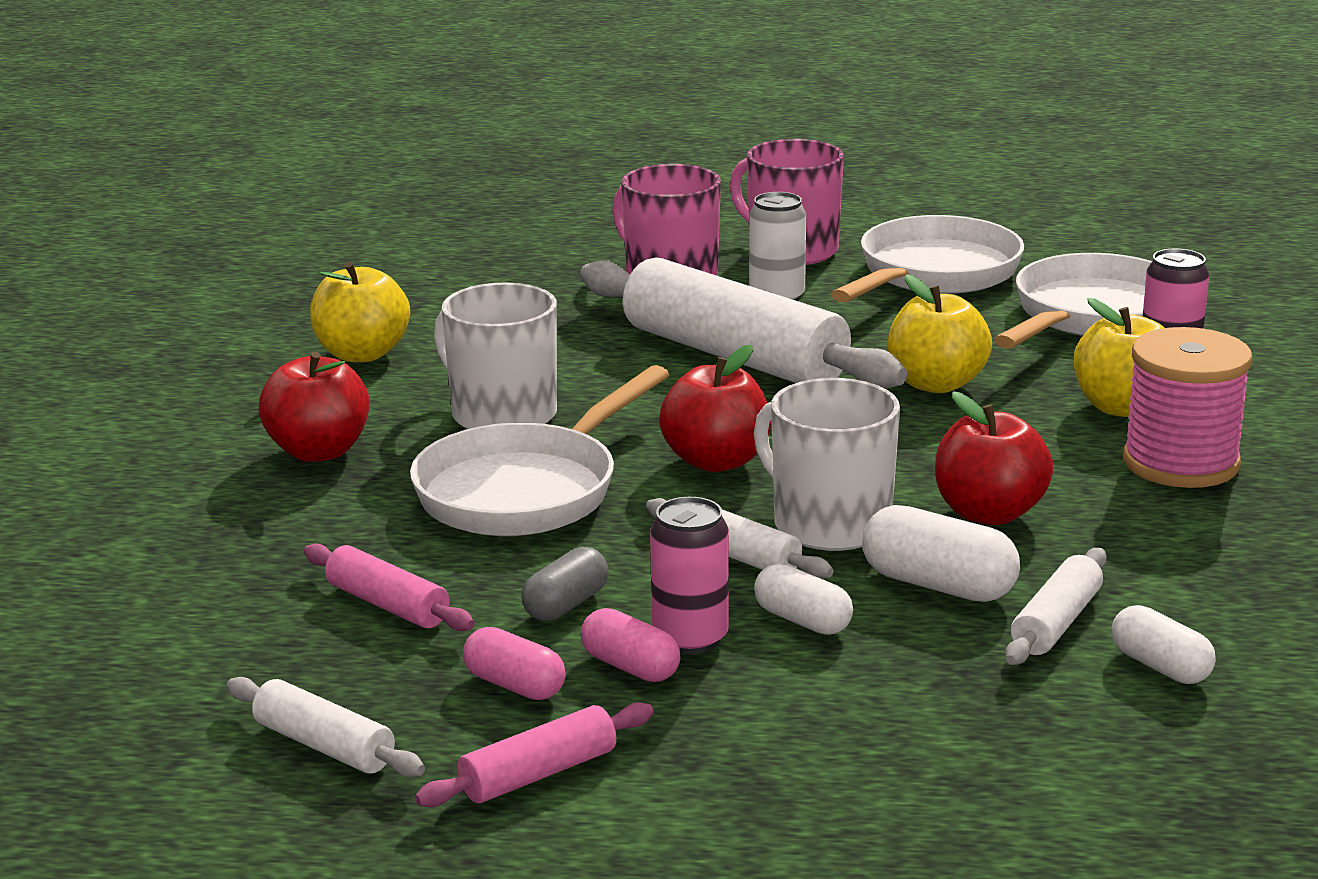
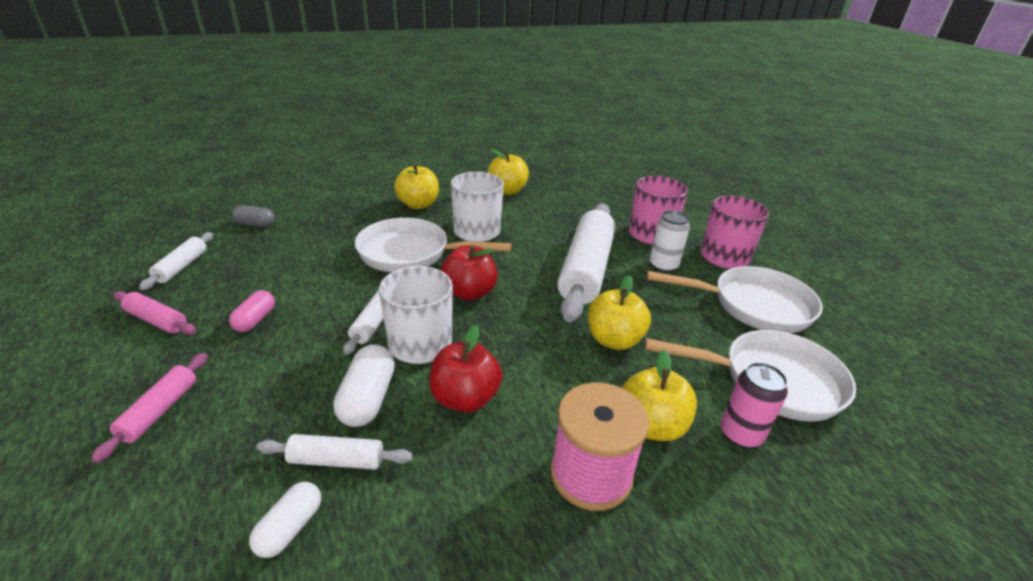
camera: 60 degrees right, 10 degrees up
(319, 451) = (418, 205): red apple -> yellow apple
(388, 605) = (297, 250): pink rolling pin -> pink rolling pin (160, 411)
(515, 685) = (234, 295): pink capsule -> none
(566, 605) = (309, 289): grey capsule -> grey capsule (255, 224)
(690, 639) = (285, 330): pink can -> none
(802, 620) = (313, 359): white capsule -> none

